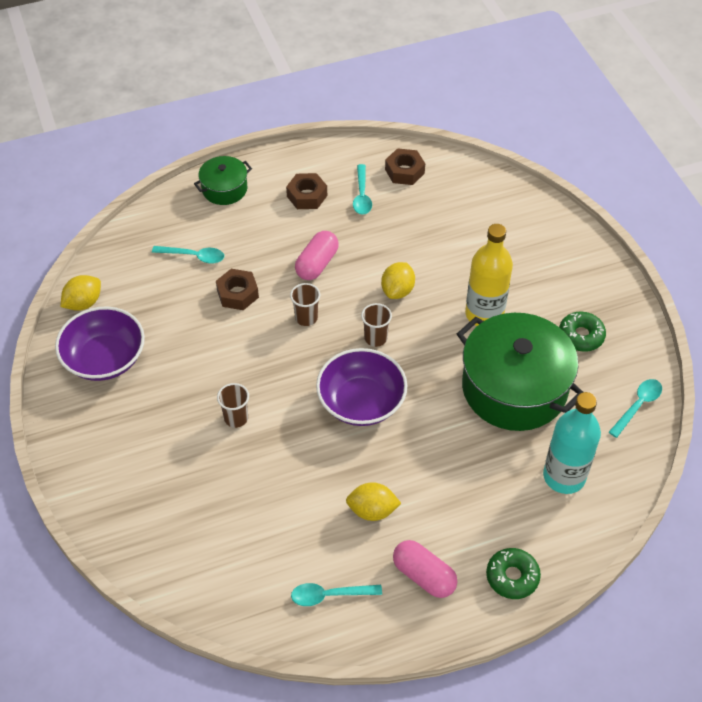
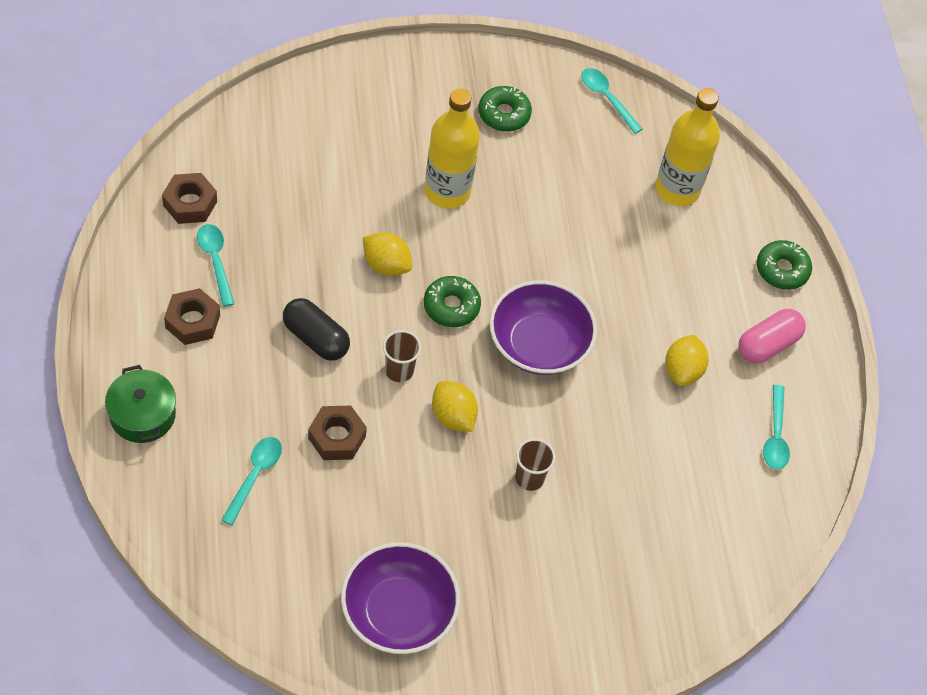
camera: 85 degrees left, 5 degrees up
(83, 303) = (294, 625): yellow lemon -> yellow lemon (453, 416)
(317, 264) = (316, 338): pink capsule -> black capsule
(362, 196) = (215, 261): turquoise spoon -> turquoise spoon turned 120 degrees counterclockwise
(375, 338) = (451, 306): brown cup -> green donut
(514, 388) = (557, 196): green pot -> none
(564, 476) = (677, 189): turquoise bottle -> yellow bottle

